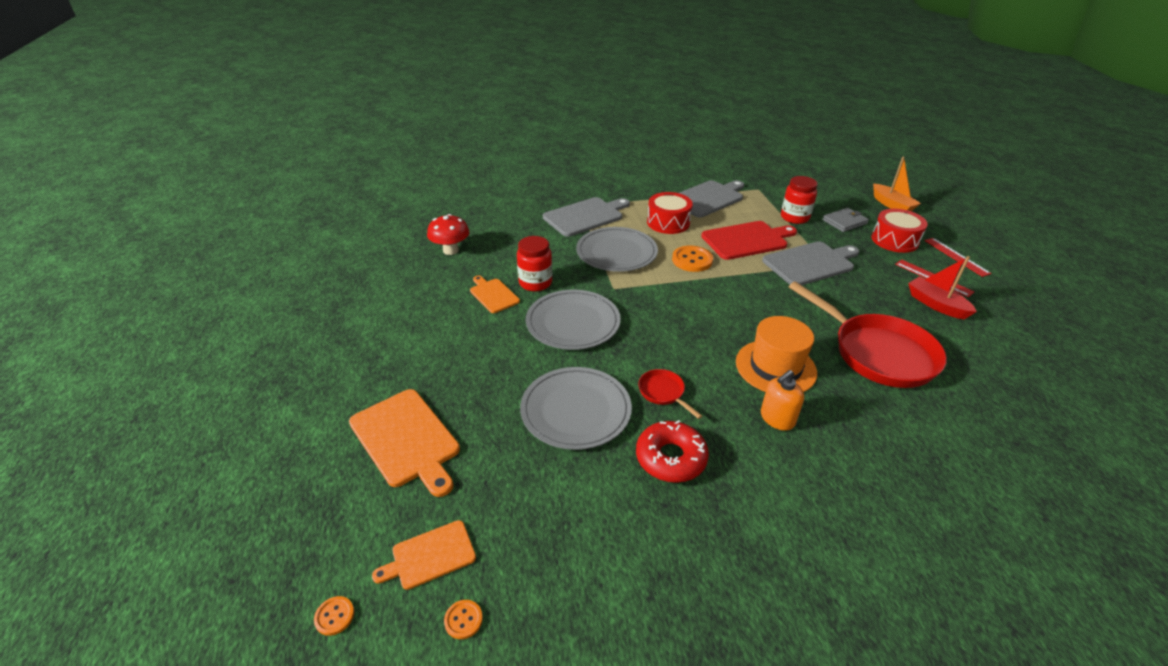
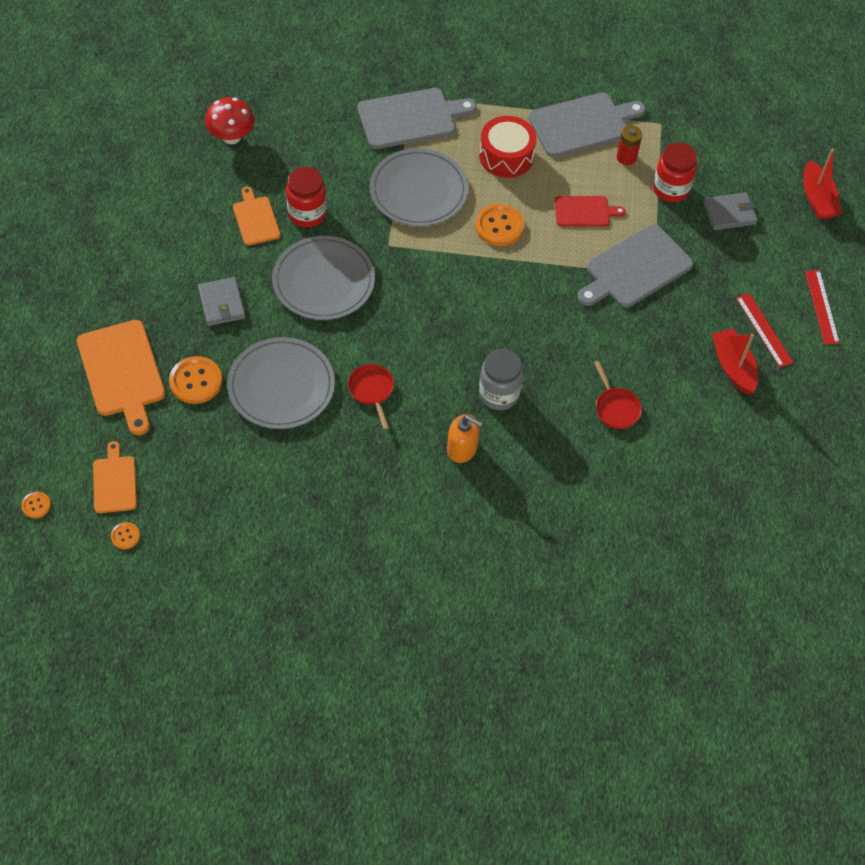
camera: 15 degrees right, 20 degrees up
(430, 556) = (114, 482): orange cutting board -> orange cutting board turned 90 degrees clockwise
(488, 359) = (222, 303): none -> grey wallet
(488, 428) = (196, 381): none -> orange button
(670, 458) = (342, 458): red donut -> none
(747, 240) = (584, 211): red cutting board -> red cutting board, size x0.58
(751, 208) = (626, 157): none -> red battery
(775, 367) = (498, 394): orange hat -> grey jar
(777, 418) = (462, 449): orange soap dispenser -> orange soap dispenser turned 135 degrees counterclockwise
(810, 263) = (635, 269): grey cutting board -> grey cutting board turned 150 degrees clockwise
(877, 353) = (615, 408): red pan -> red pan, size x0.43
(892, 205) = (817, 199): orange boat -> red boat
(894, 240) = (767, 261): red drum -> none

